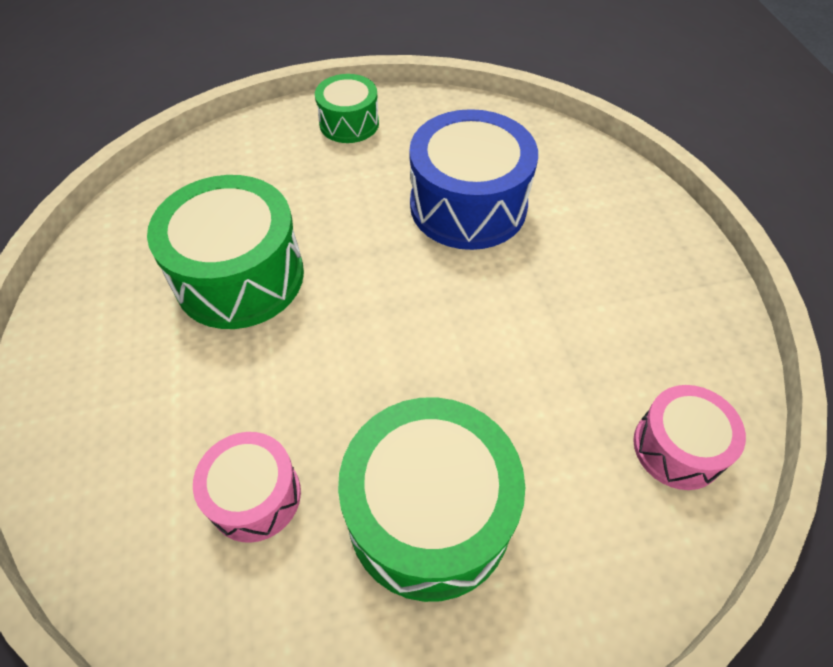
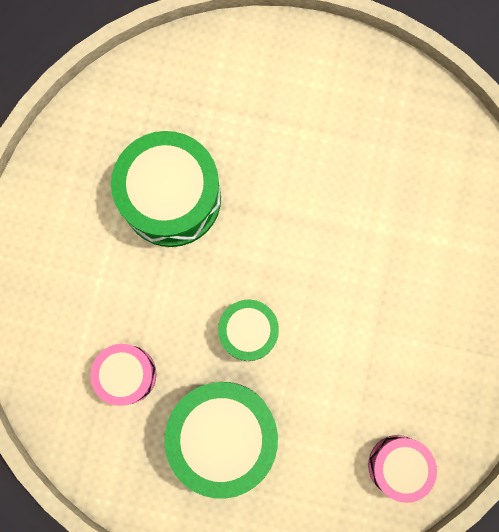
camera: 25 degrees right, 25 degrees up
(349, 123) = (315, 68): green drum -> green drum (248, 332)
(468, 205) = (369, 204): blue drum -> none

